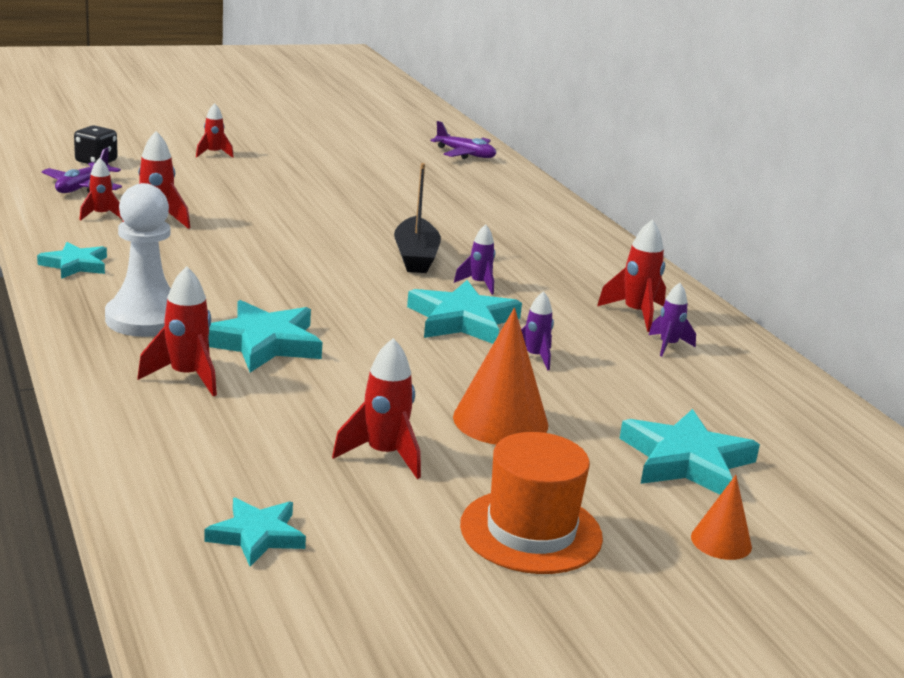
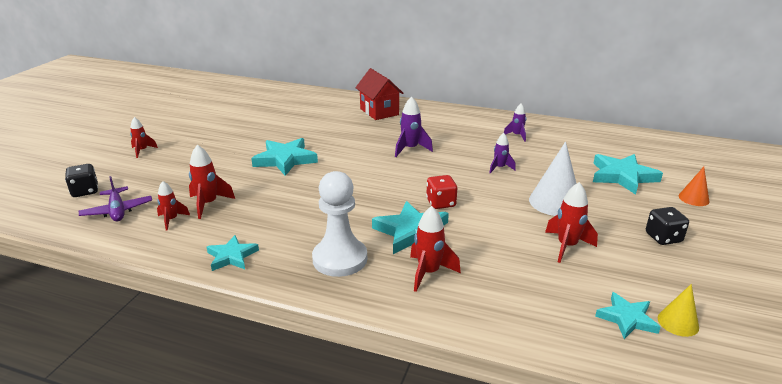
camera: 45 degrees left, 5 degrees up
(298, 579) = (678, 322): none -> yellow cone
(364, 342) = (441, 203): none -> red dice
(415, 257) = (360, 151): black boat -> none
(462, 320) = (444, 169): turquoise star -> turquoise star (285, 160)
(465, 154) = (259, 91): purple plane -> none
(479, 284) = (410, 149): purple rocket -> purple rocket, size x1.53
(500, 421) = (555, 202): orange cone -> white cone
(531, 531) = (663, 238): orange hat -> black dice
(552, 235) = (379, 112): none -> red house
(636, 314) = (480, 129): red rocket -> none

